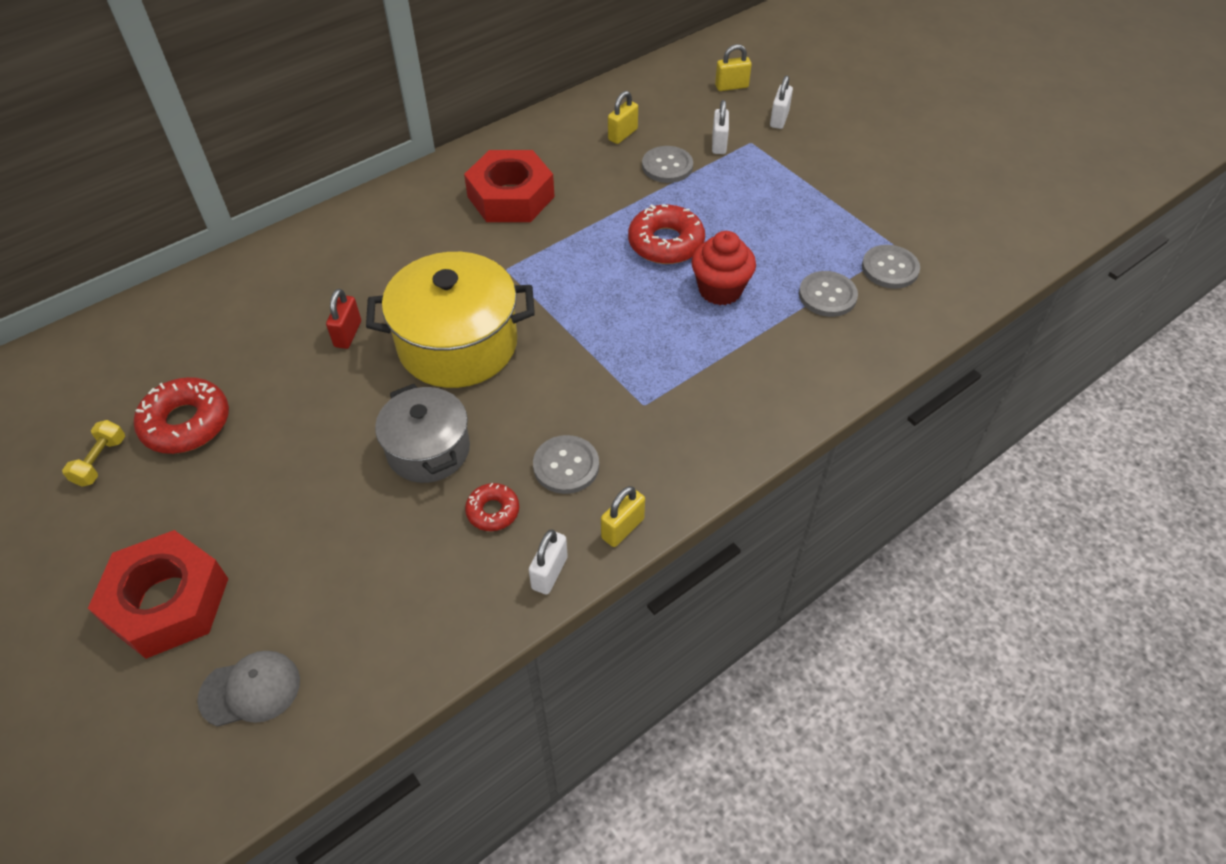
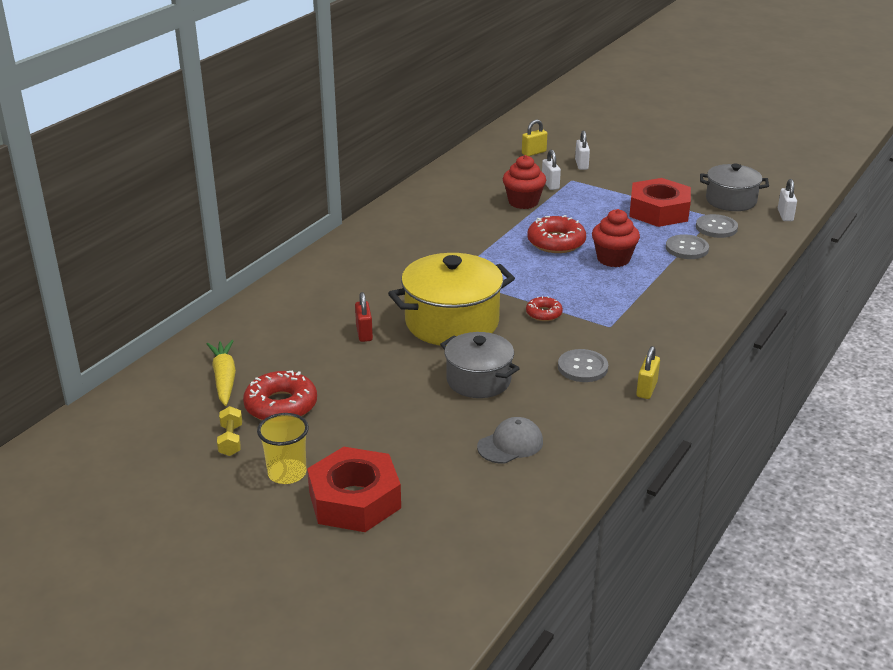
camera: 20 degrees left, 20 degrees down
(124, 533) = (287, 473): none -> yellow cup
(155, 362) = (224, 378): none -> yellow carrot
(250, 690) = (458, 528): grey cap -> grey cap (510, 444)
(493, 511) = (551, 400): red donut -> red donut (544, 313)
(510, 197) = (422, 238): red nut -> red nut (658, 211)
(549, 573) = (616, 421): white padlock -> white padlock (785, 215)
(622, 134) = (477, 191): yellow padlock -> none
(667, 166) = (523, 202): grey button -> red cupcake
(939, 225) = (731, 201): none -> grey pot

